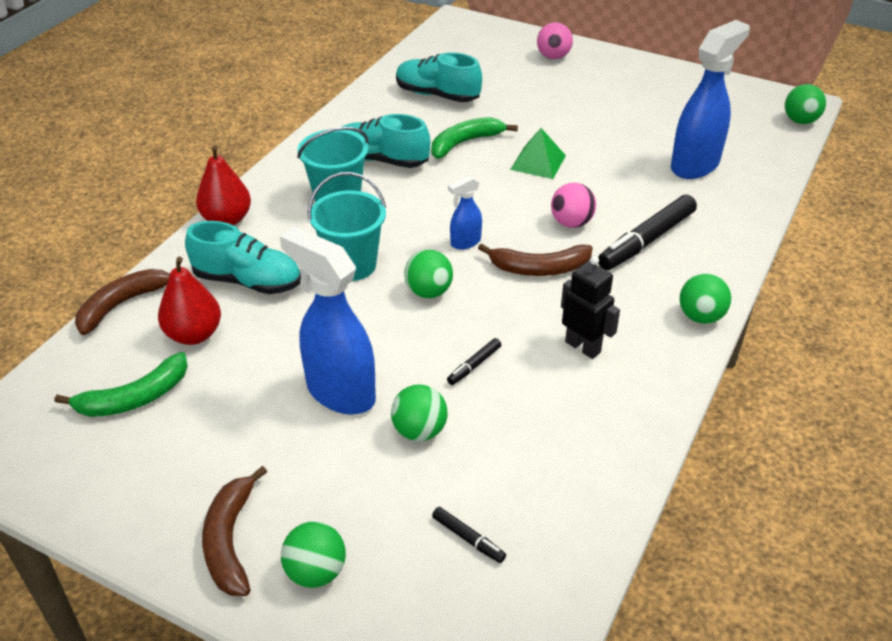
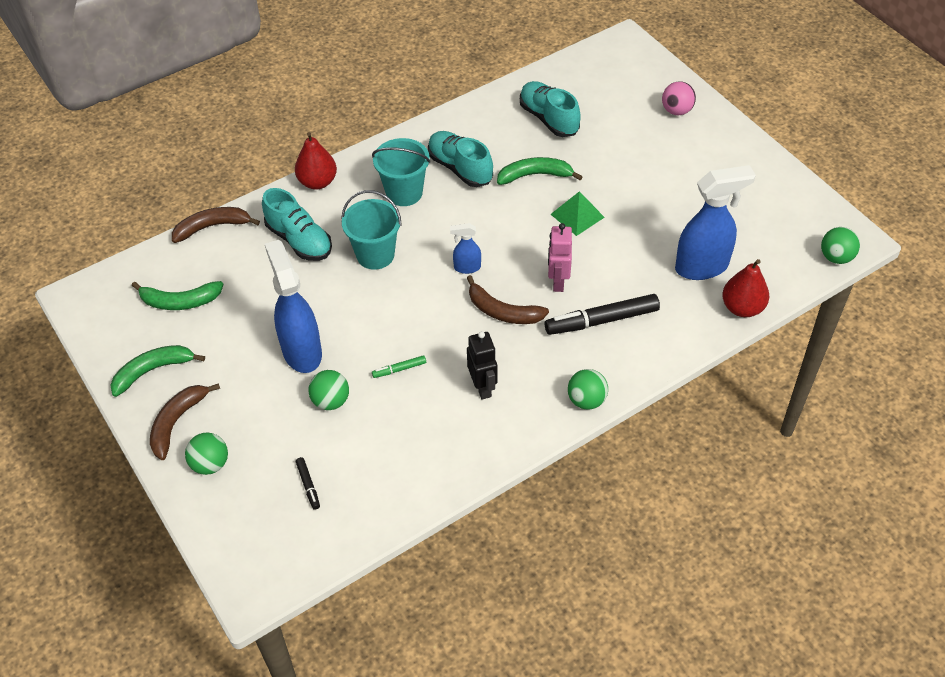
camera: 30 degrees right, 10 degrees up
(151, 492) = (153, 370): none -> green banana
(194, 334) = (241, 269): red pear -> red pear (742, 308)
(428, 292) = (411, 299): green ball -> none
(474, 365) = (400, 369): black marker -> green marker
(571, 223) = (558, 282): pink ball -> pink robot

